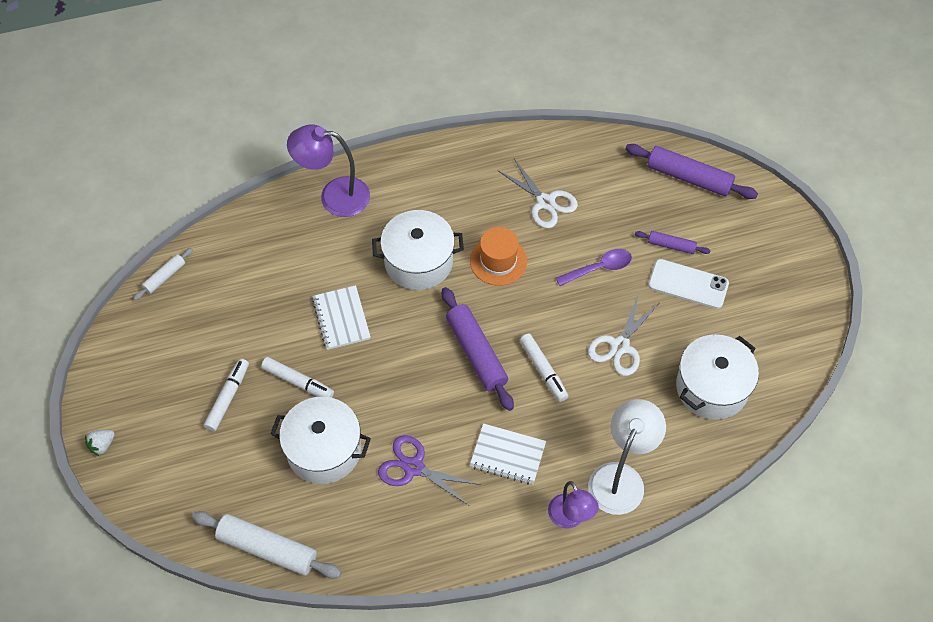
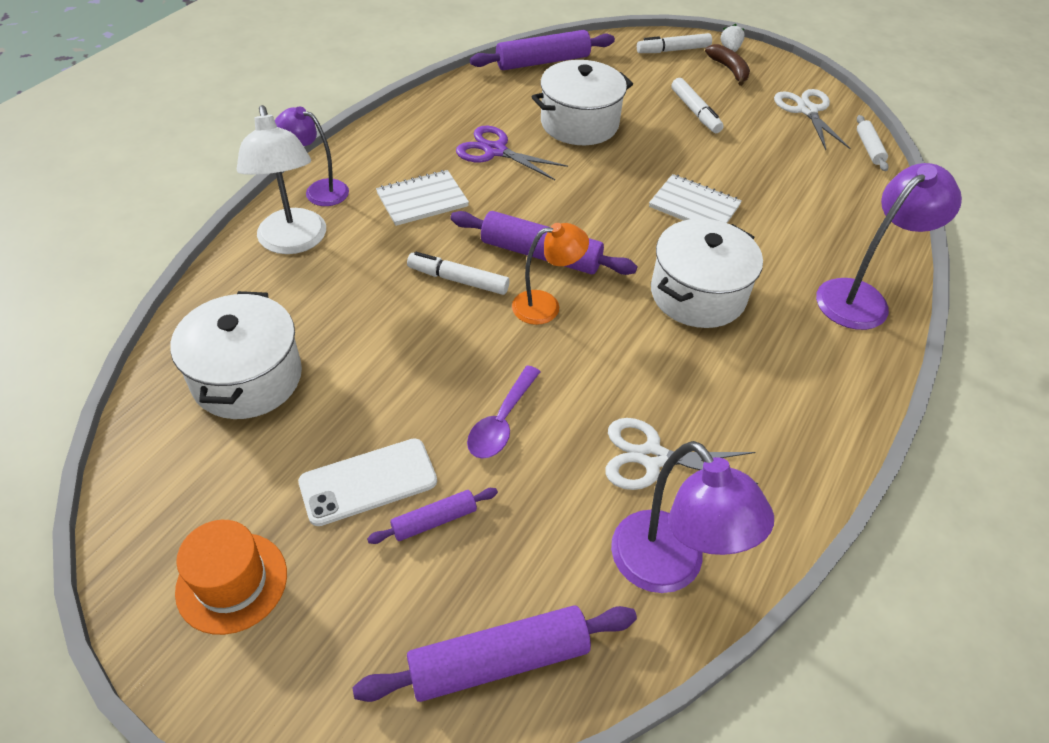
camera: 135 degrees right, 10 degrees down
(139, 422) = (729, 70): none -> brown banana
(267, 549) = (543, 61): white rolling pin -> purple rolling pin
(298, 382) = (661, 148): white marker -> white marker (673, 50)
(413, 467) = (495, 151): purple scissors -> purple scissors turned 135 degrees counterclockwise
(498, 261) = (622, 350): orange hat -> orange hat (232, 582)
(510, 316) = (546, 305): none -> orange lamp
(588, 159) = (669, 568): none -> purple lamp
(619, 346) = (396, 352): white scissors -> white scissors (807, 110)

